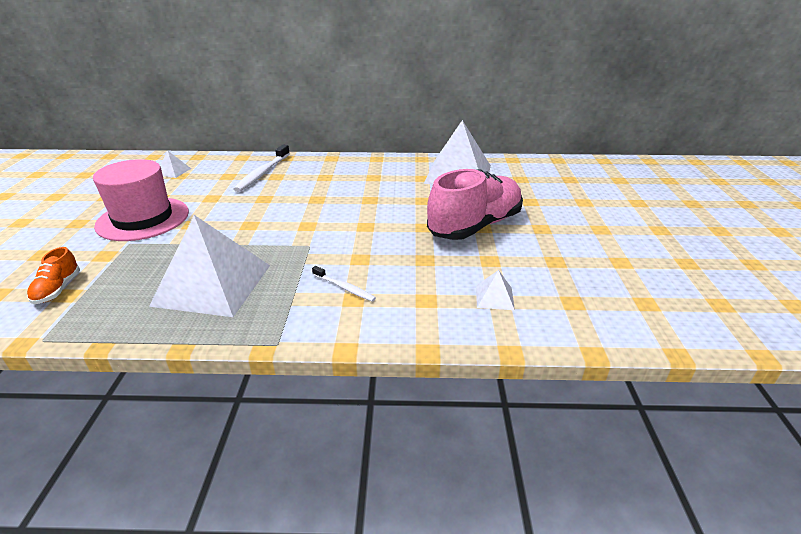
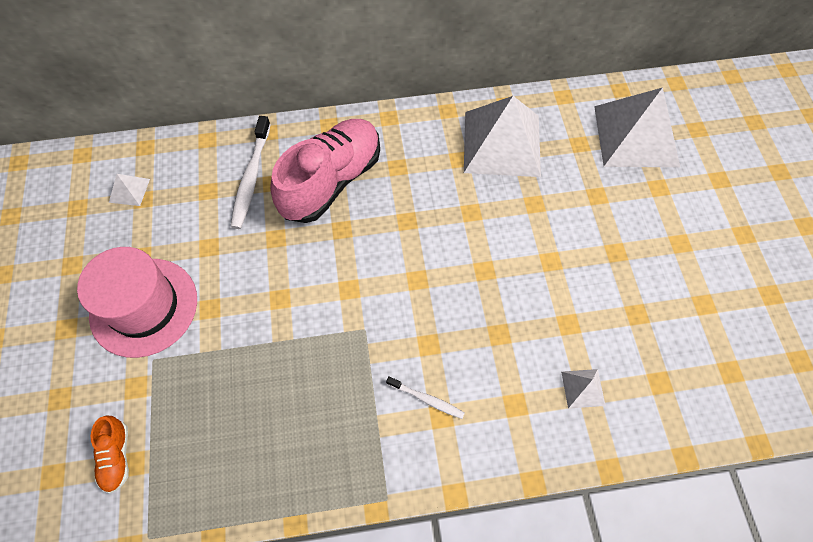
camera: 10 degrees left, 30 degrees up
(212, 284) = (284, 419): white pyramid -> white pyramid (636, 136)
(475, 226) = (542, 259): pink shoe -> pink shoe (331, 181)

